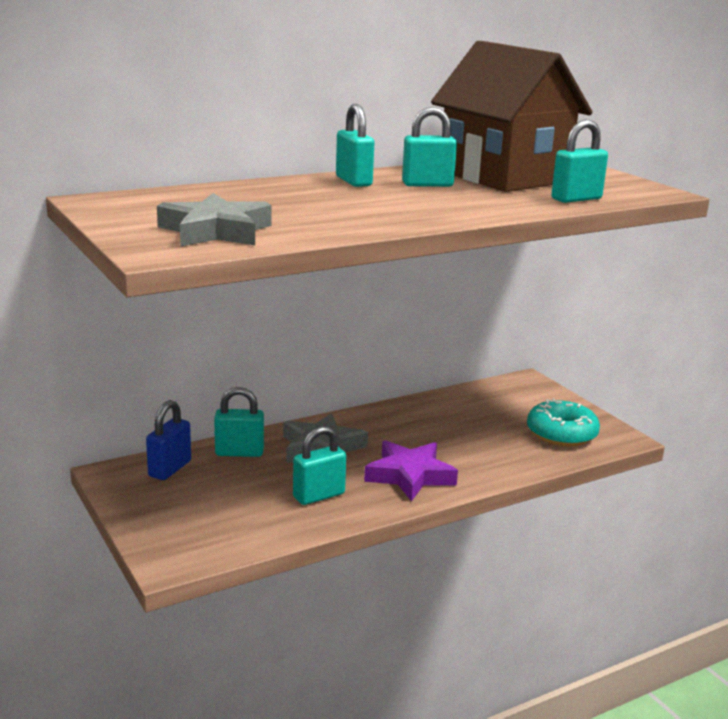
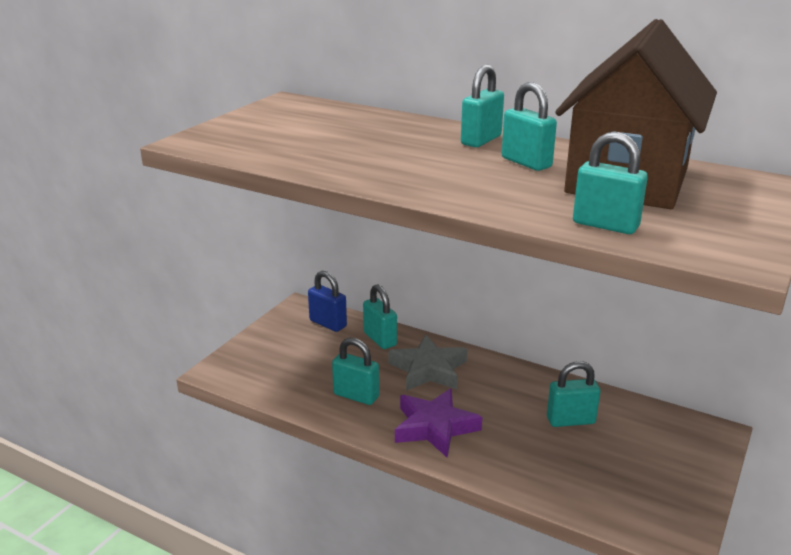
camera: 60 degrees right, 5 degrees up
(170, 469) = (328, 323): blue padlock -> blue padlock turned 45 degrees clockwise
(216, 231) = (260, 142): grey star -> none
(462, 420) = (570, 420): none -> turquoise padlock
(561, 434) = (627, 492): turquoise donut -> none

